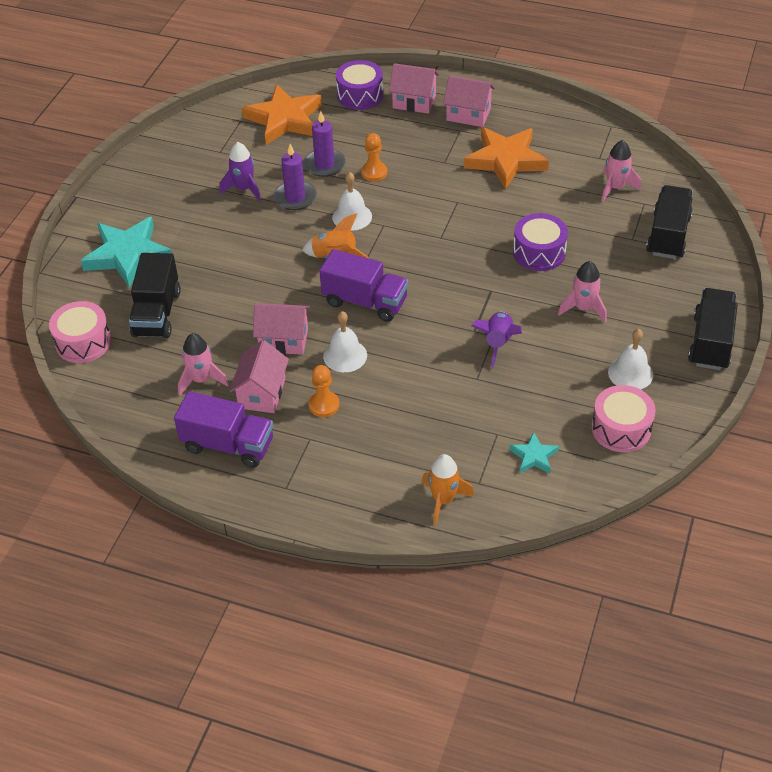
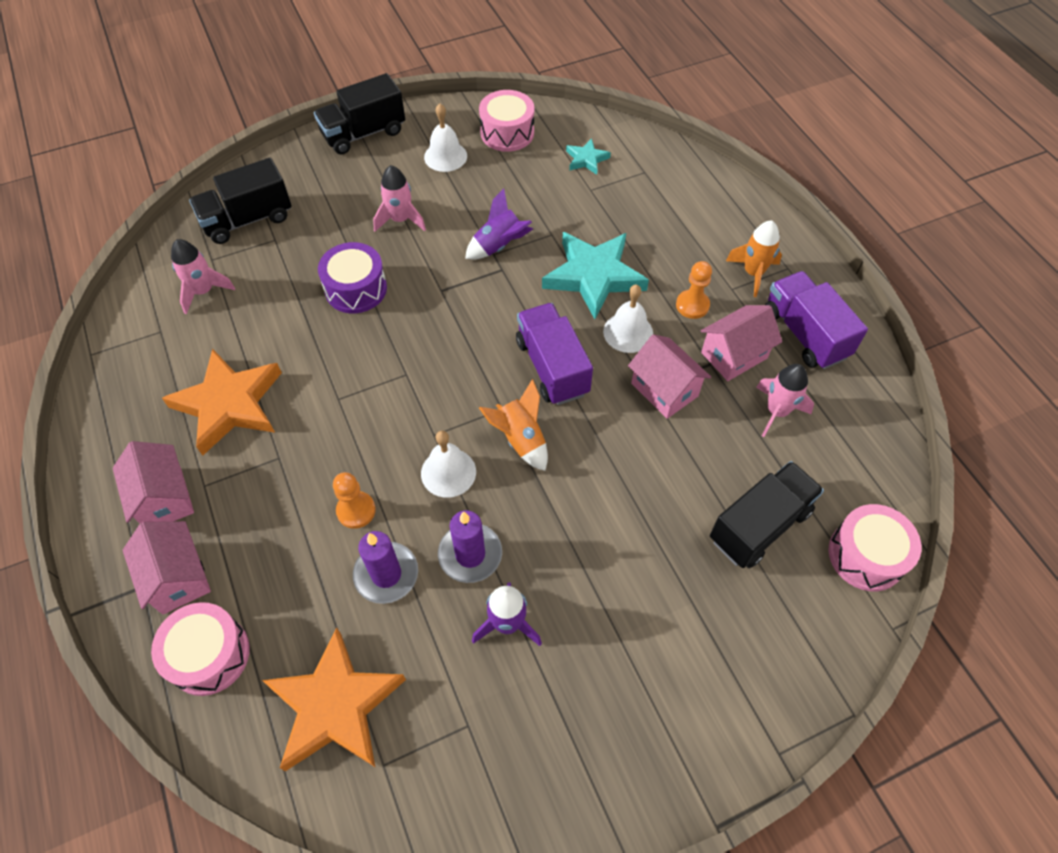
camera: 135 degrees left, 10 degrees up
(128, 255) = (728, 642): turquoise star -> turquoise star (594, 276)
(360, 95) = (209, 655): purple drum -> pink drum
(443, 500) = (682, 179): orange rocket -> orange rocket (753, 273)

